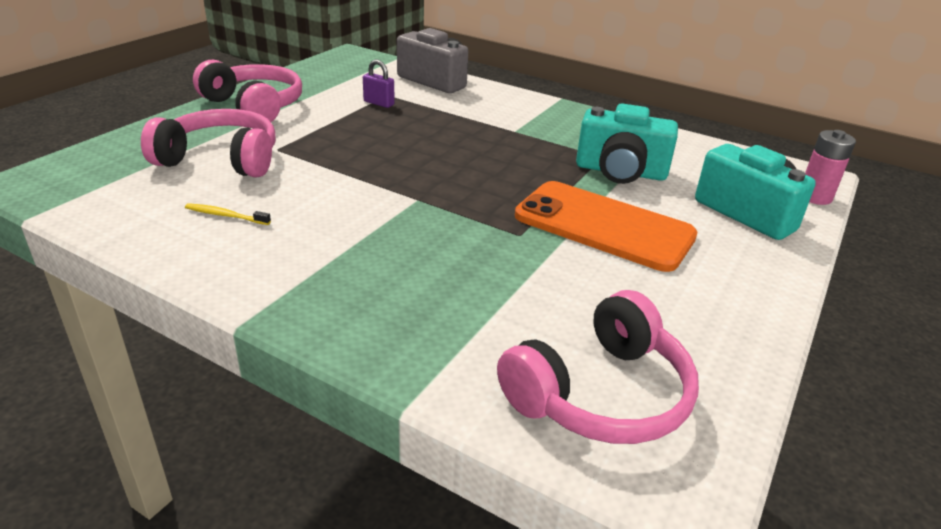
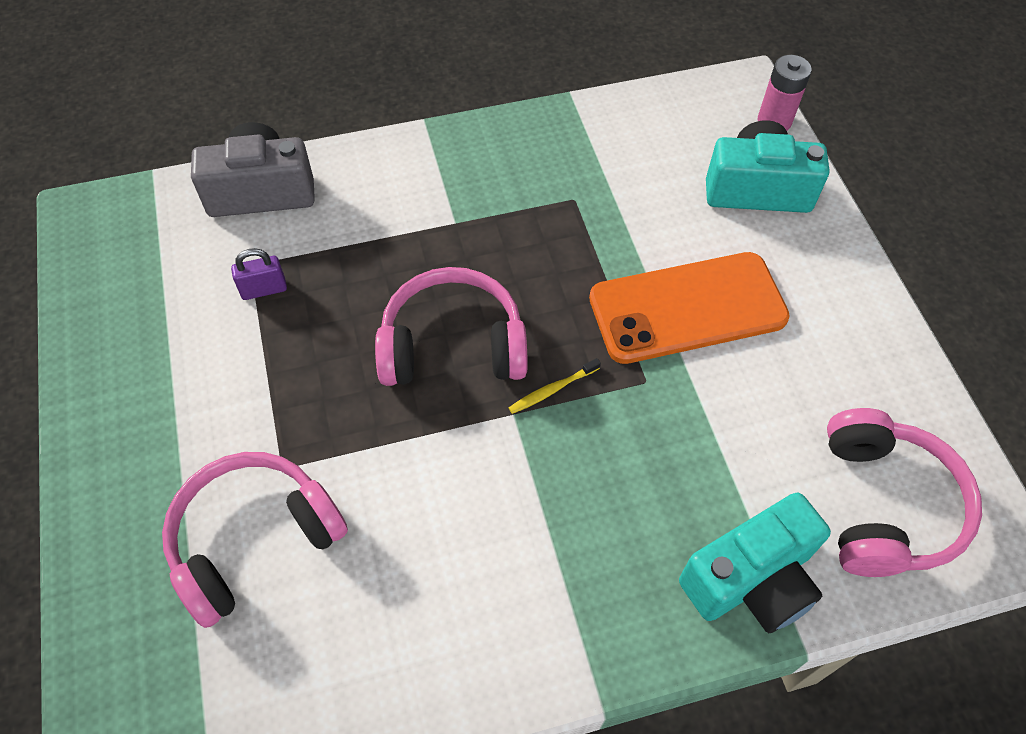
camera: 45 degrees left, 25 degrees up
(225, 215) = (392, 608): yellow toothbrush -> yellow toothbrush (552, 390)
(254, 106) = (138, 419): pink headphones -> pink headphones (452, 345)
(620, 172) = (614, 212): turquoise camera -> turquoise camera (751, 580)

